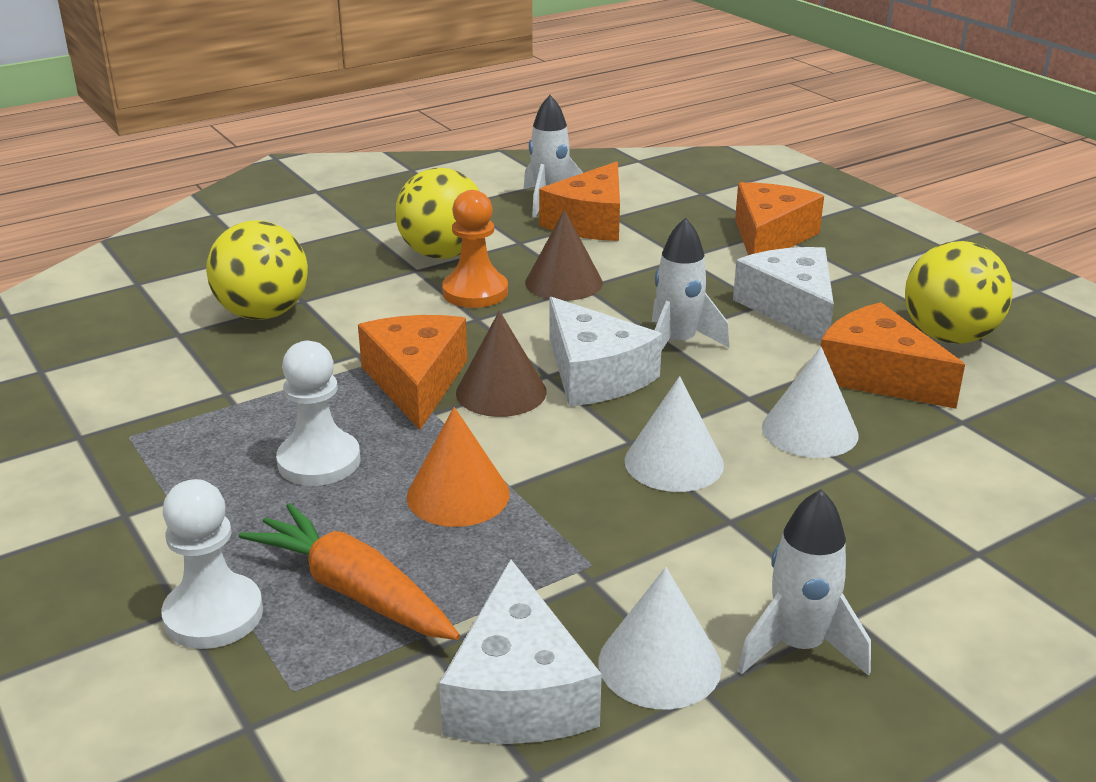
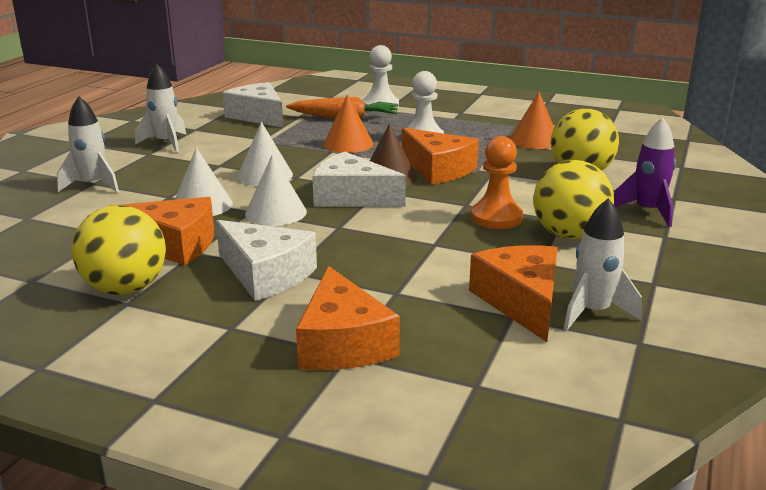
camera: 145 degrees right, 5 degrees down
(181, 389) = (534, 140): none -> orange cone
(318, 250) = (647, 211): none -> purple rocket
(564, 282) = (453, 242): brown cone -> none
(659, 664) = (216, 129): white cone -> white cone (276, 212)
(677, 344) = (323, 226): white rocket -> white rocket (93, 185)

